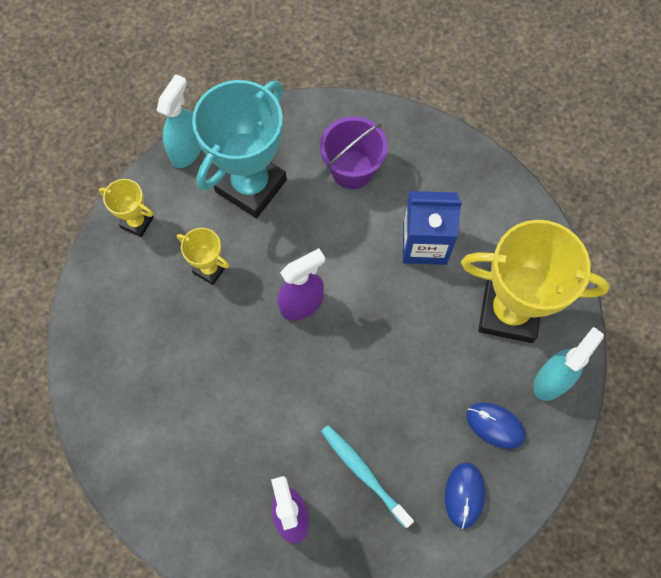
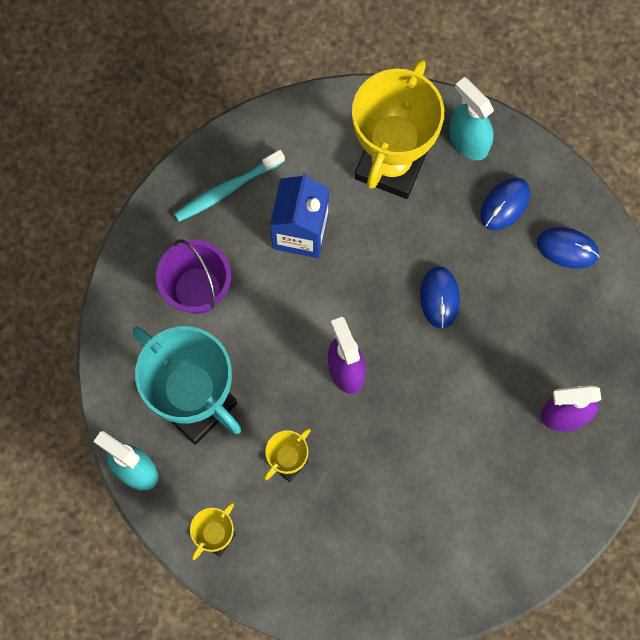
camera: 80 degrees left, 5 degrees up
(364, 473) = (533, 339): turquoise toothbrush -> turquoise toothbrush (227, 189)
(387, 377) = (439, 298): none -> blue mouse

